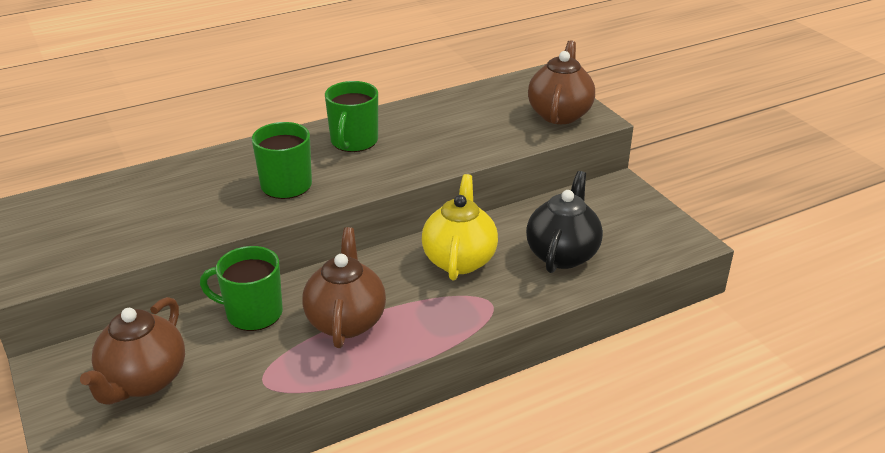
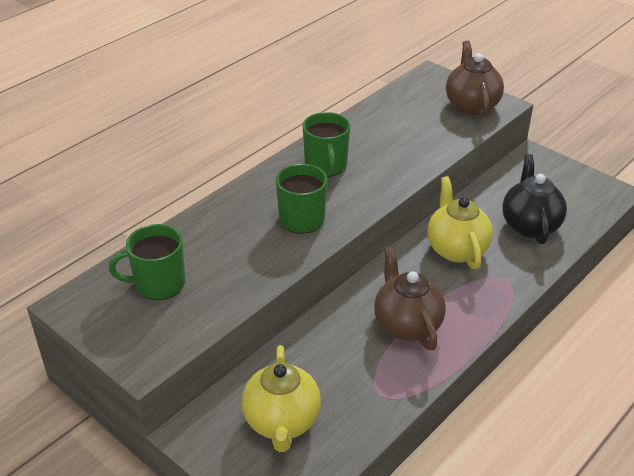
camera: 20 degrees left, 5 degrees up
(144, 381) = (282, 422): brown teapot -> yellow teapot
(253, 313) = (327, 338): green mug -> green mug (158, 284)

